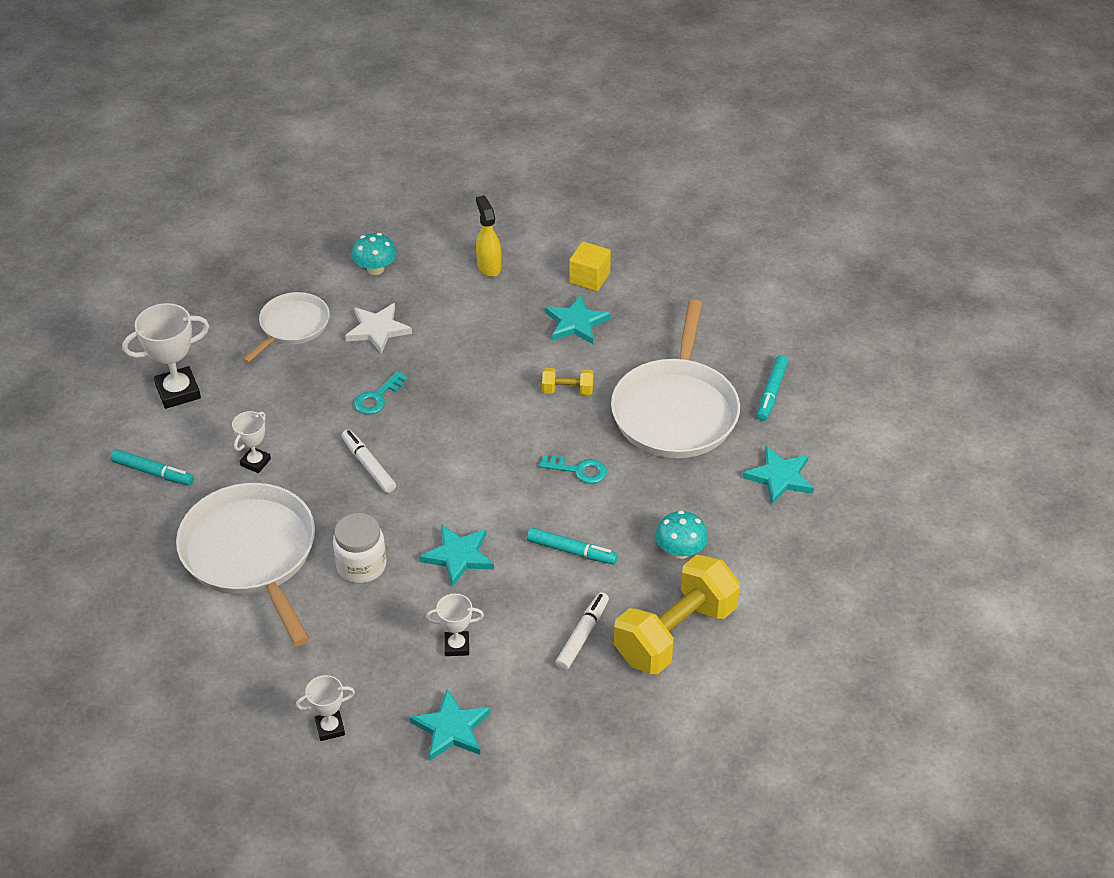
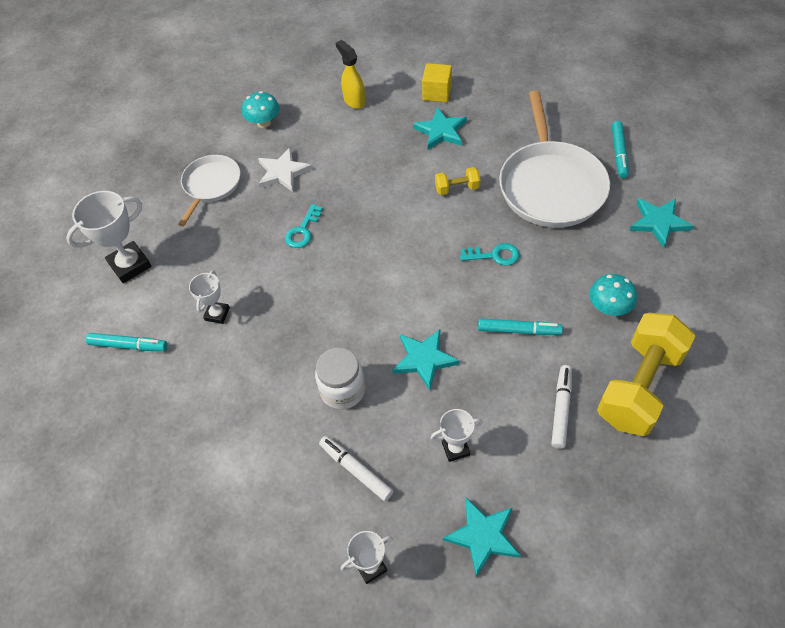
camera: 10 degrees left, 10 degrees up
(252, 554) = (241, 403): white pan -> none
(369, 466) = (316, 294): white marker -> white marker (356, 470)

